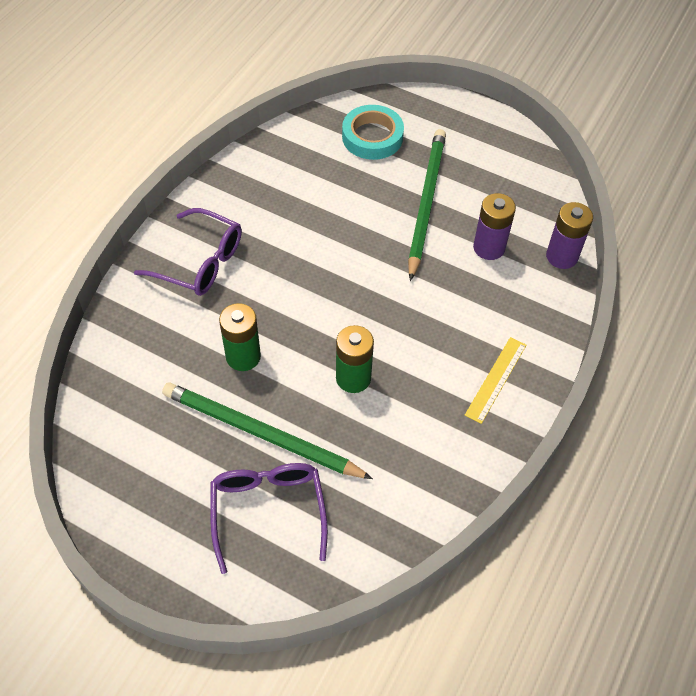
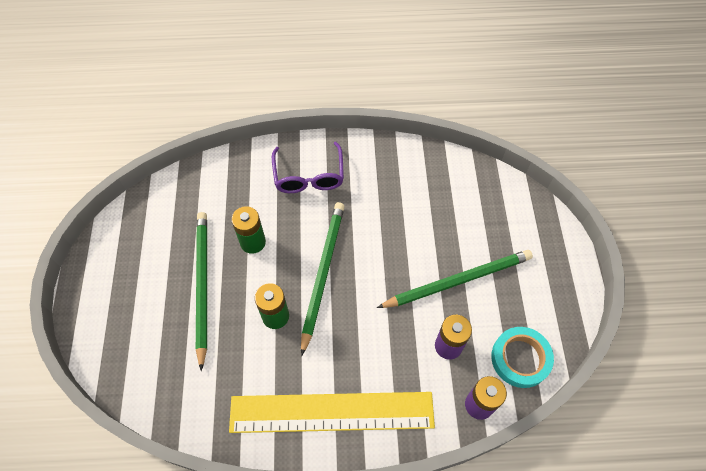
camera: 60 degrees right, 5 degrees up
(268, 511) = (150, 321): purple glasses -> none
(333, 310) = (323, 273): none -> green pencil
(372, 137) = (492, 212): turquoise tape -> turquoise tape (520, 358)
(496, 379) = (331, 412): yellow ruler -> yellow ruler, size x2.31

